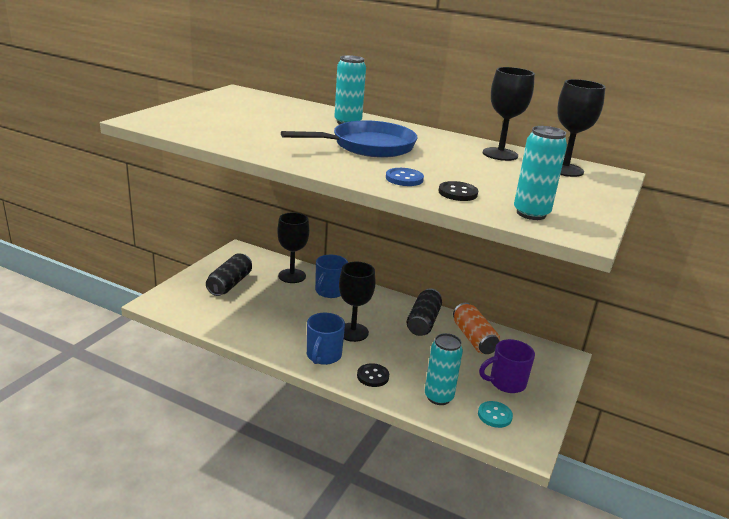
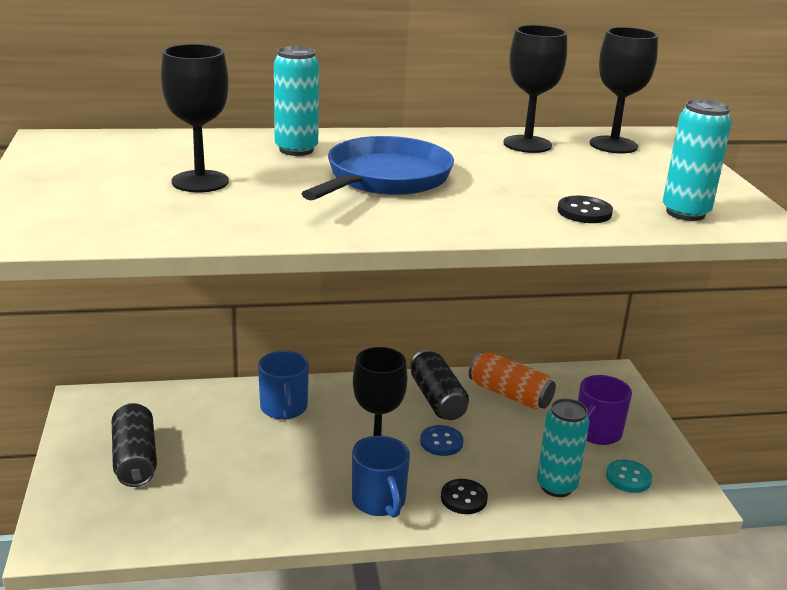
camera: 35 degrees left, 0 degrees up
(292, 276) = (209, 408): black goblet -> black goblet (200, 181)
(404, 179) = (504, 212): blue button -> blue button (441, 442)

